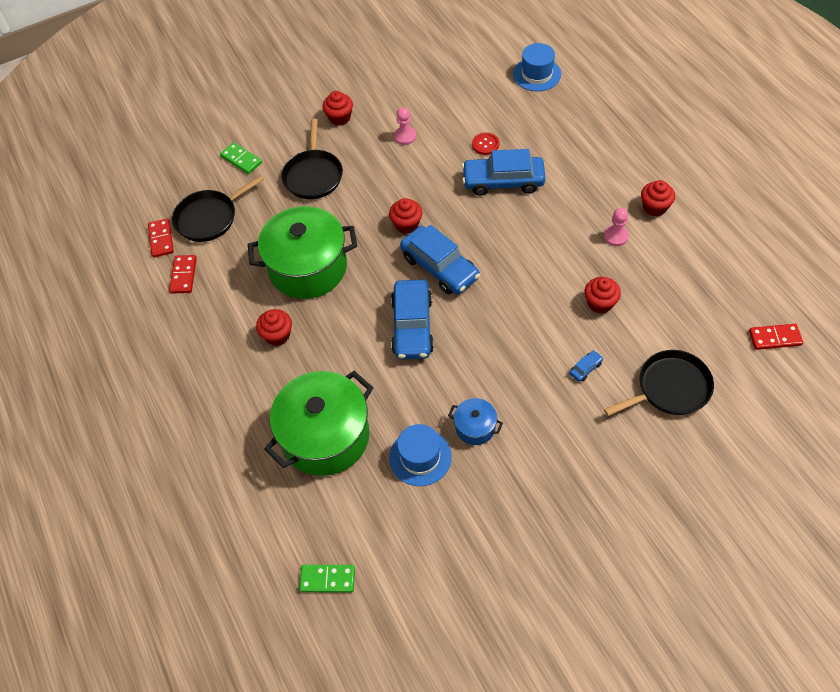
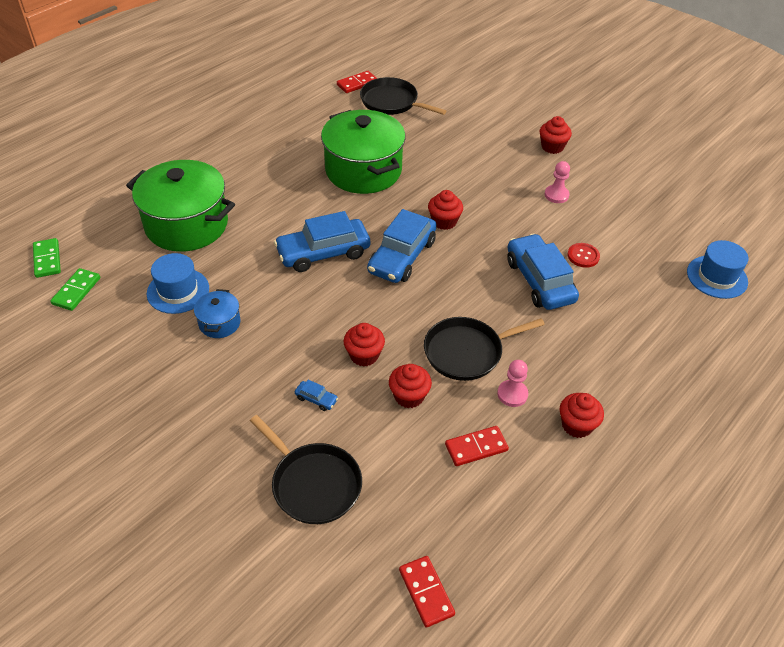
camera: 65 degrees right, 10 degrees down
(183, 275) = (325, 104): red domino -> red domino (476, 447)
(241, 160) = (465, 102): green domino -> green domino (76, 291)
(277, 335) = (283, 171): red cupcake -> red cupcake (364, 355)
(313, 175) = (471, 148): black pan -> black pan (467, 352)

